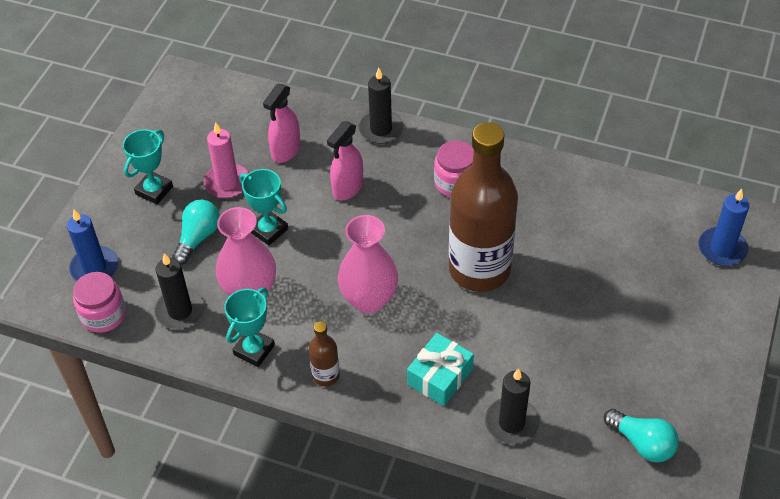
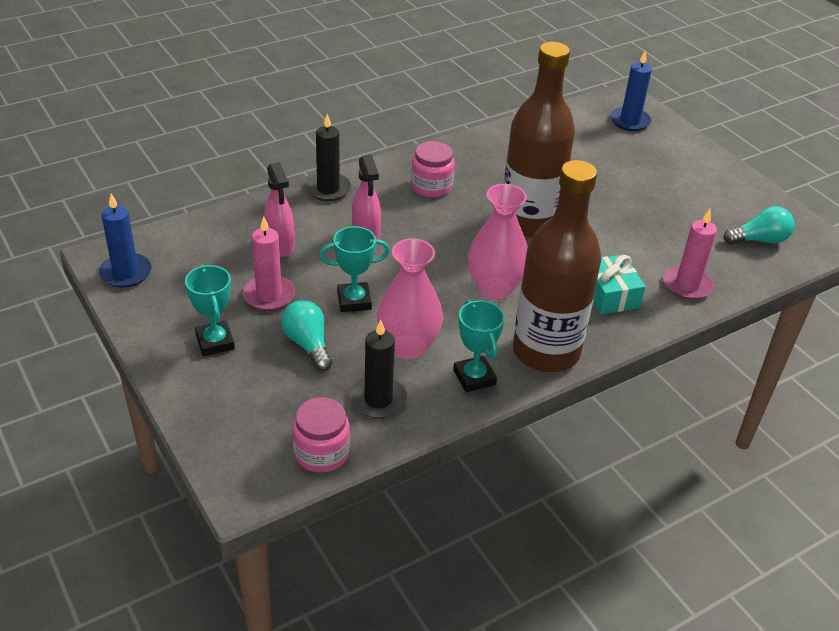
camera: 55 degrees left, 10 degrees down
(94, 268) = (256, 429): blue candle -> blue candle (126, 273)
(326, 375) = (546, 352): brown bottle -> brown bottle, size x2.39
(511, 423) = (687, 285): black candle -> pink candle

